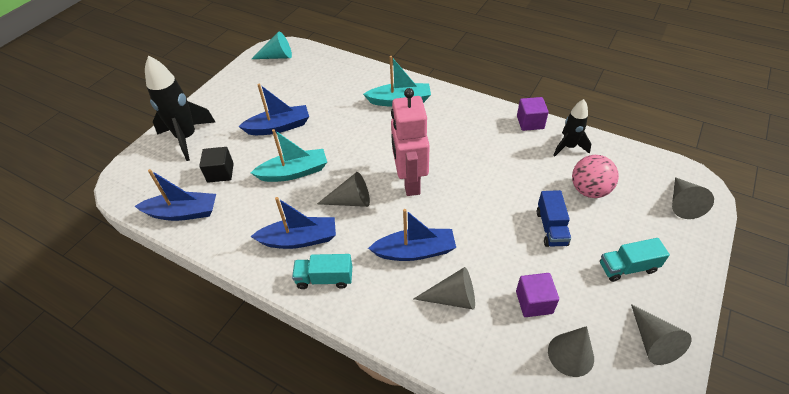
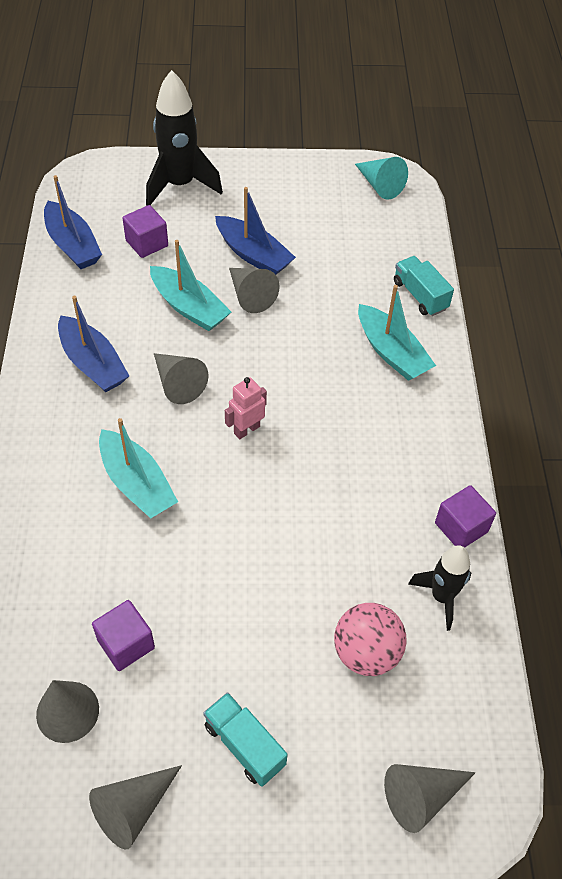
camera: 55 degrees right, 5 degrees up
(220, 173) = (147, 243): black cube -> purple cube
(324, 278) = (52, 414): turquoise truck -> turquoise truck (420, 295)
(410, 182) = (246, 429): pink robot -> pink robot, size x0.49
(415, 251) = (137, 484): blue boat -> turquoise boat
(452, 298) = (88, 551): grey cone -> grey cone (250, 295)
(551, 228) = (262, 624): blue truck -> none

